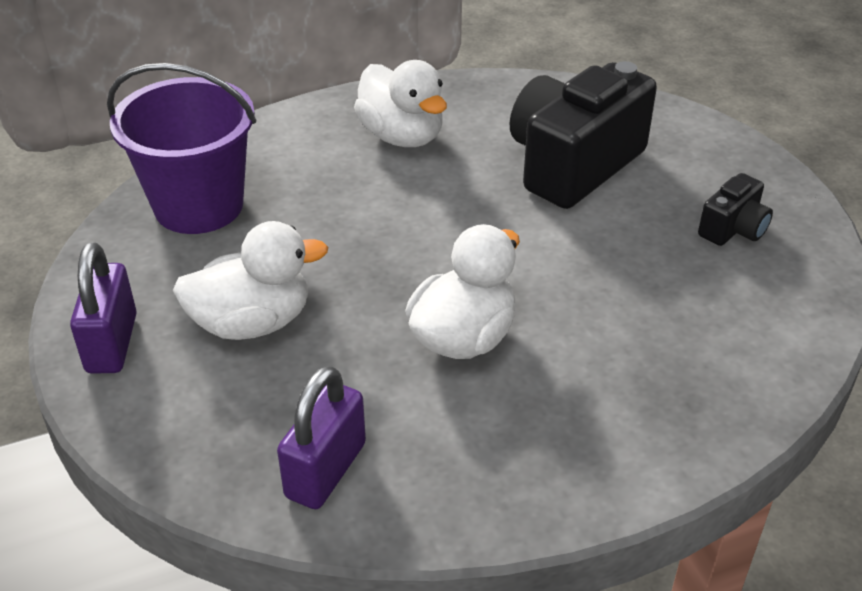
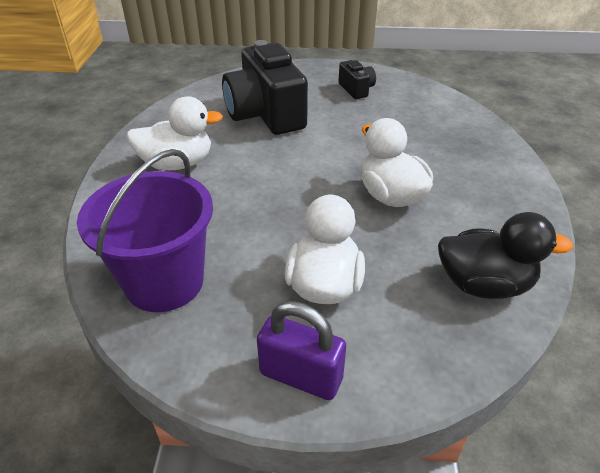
camera: 65 degrees left, 0 degrees up
(325, 470) = (484, 284): purple padlock -> black duck

